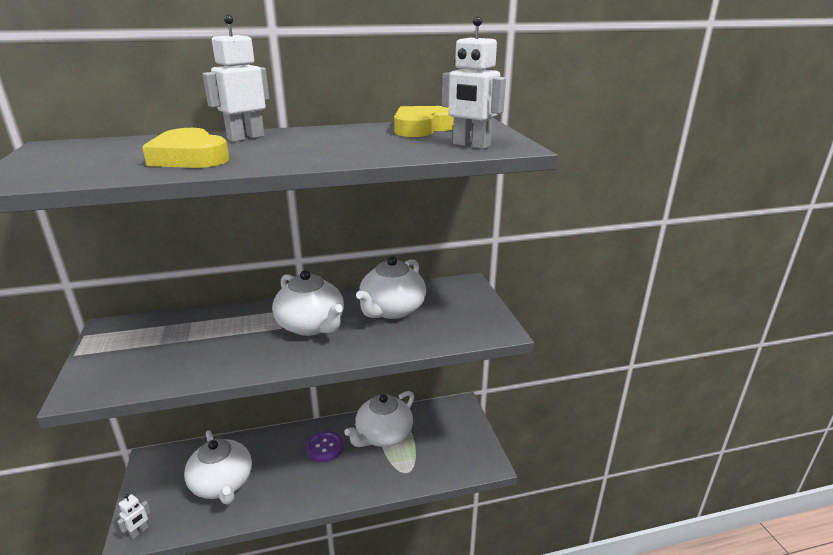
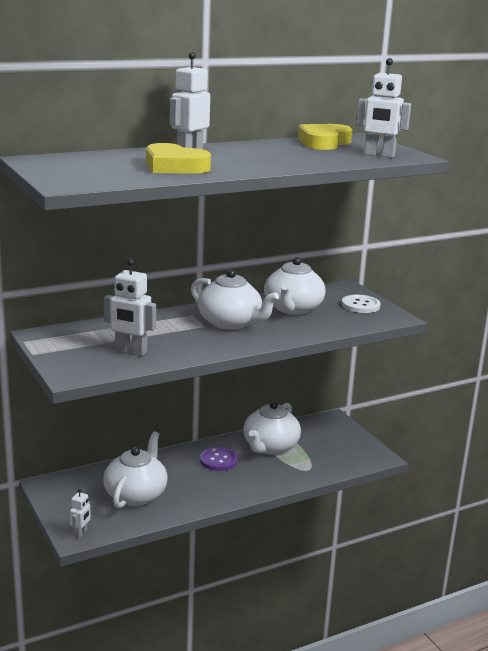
camera: 15 degrees left, 5 degrees down
(173, 360) = (130, 351): none -> white robot
(222, 484) = (136, 494): white teapot -> white teapot turned 120 degrees counterclockwise
(469, 310) = (360, 305): none -> white button

